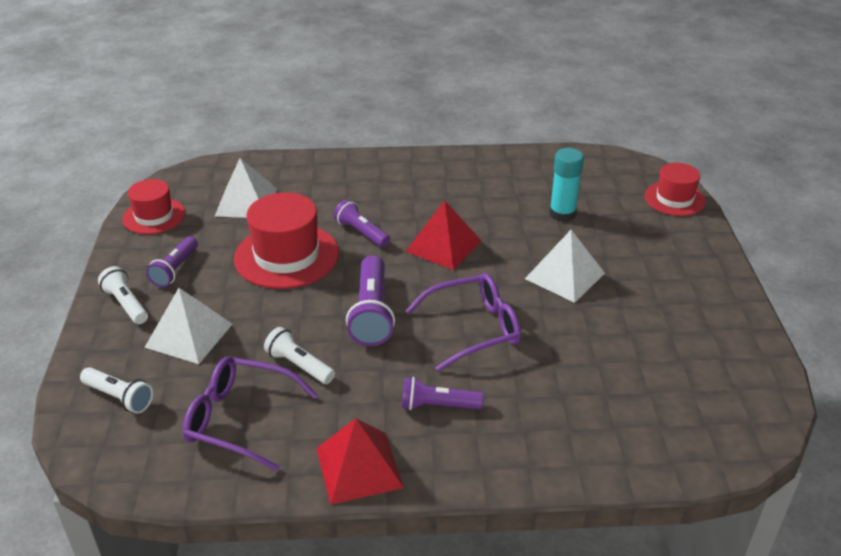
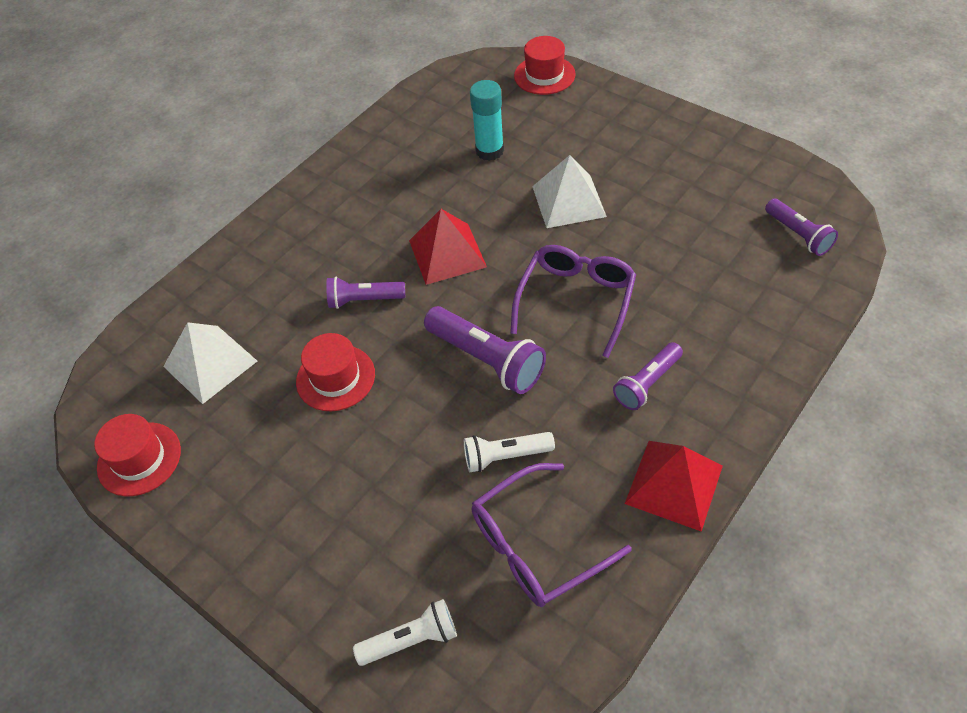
camera: 45 degrees left, 15 degrees up
(126, 304) = (266, 561): white flashlight -> none
(175, 269) = (255, 485): purple flashlight -> purple flashlight (798, 235)
(189, 335) = (374, 527): white pyramid -> none
(286, 256) = (335, 378): red hat -> red hat, size x0.62

